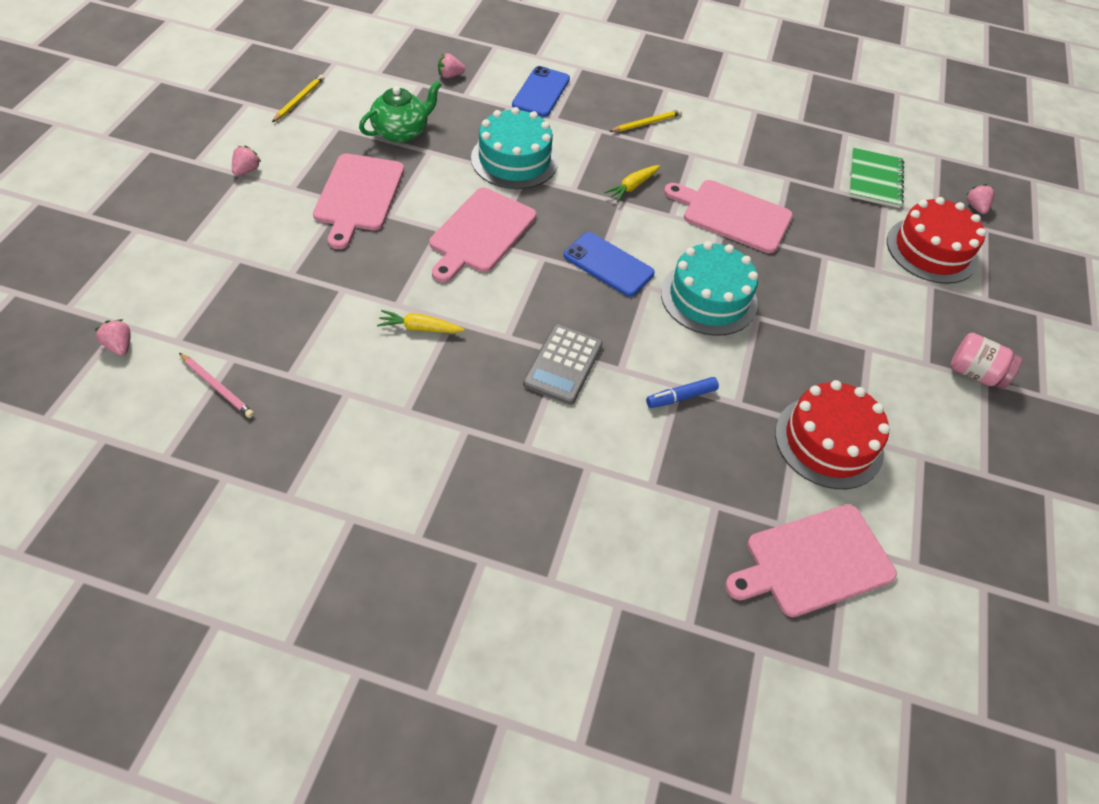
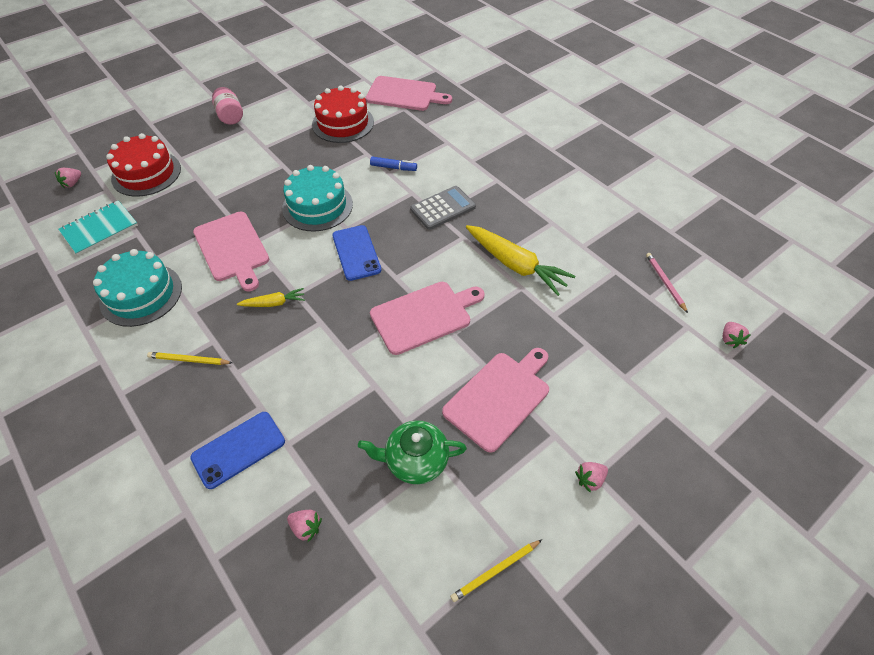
camera: 140 degrees left, 0 degrees up
(420, 328) = (515, 265): yellow carrot -> yellow carrot, size x1.95
(514, 160) = (340, 374): turquoise cake -> turquoise cake (141, 294)
(874, 180) = (100, 229): green notebook -> turquoise notebook

